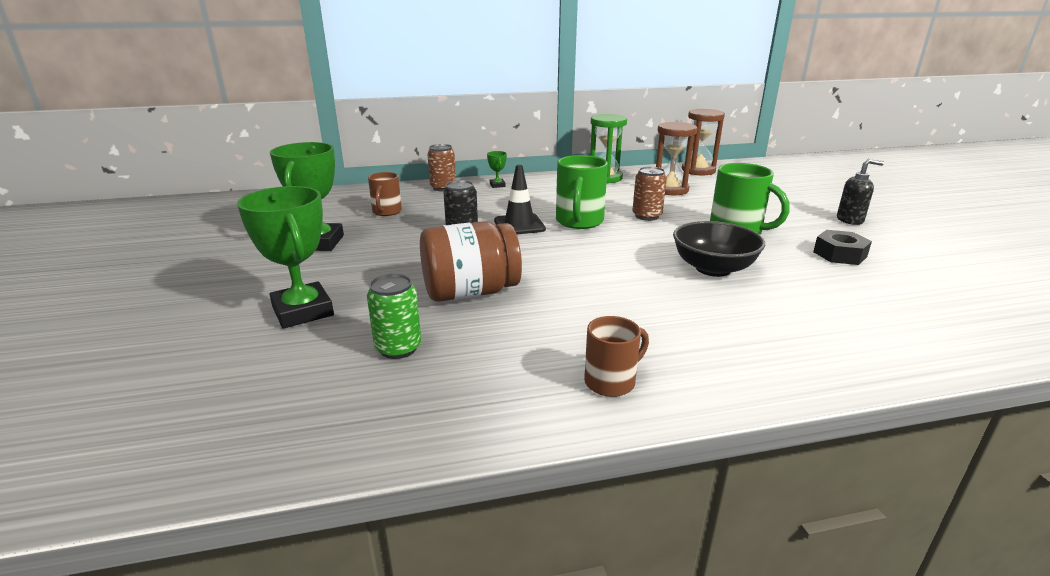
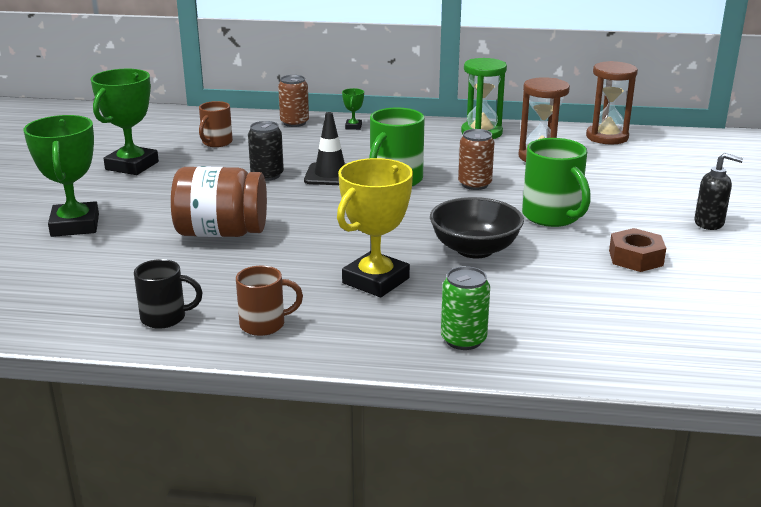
camera: 20 degrees right, 0 degrees up
(398, 348) = (124, 268): green can -> green can (463, 340)
(497, 398) = (165, 318): none -> black mug
(665, 312) = (375, 281): none -> yellow trophy
(839, 254) = (635, 258): black nut -> brown nut

